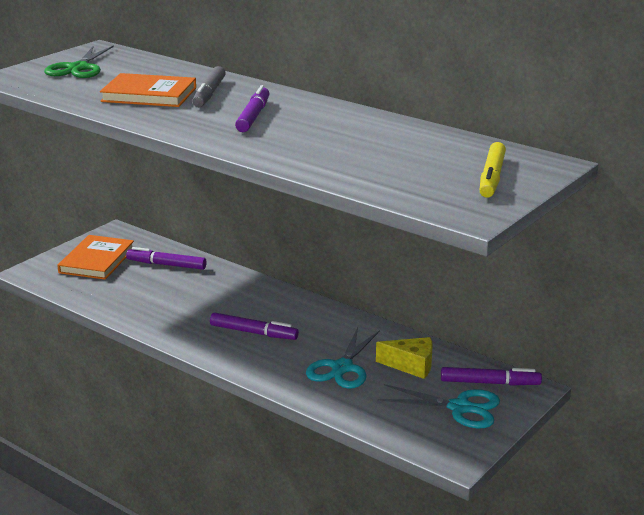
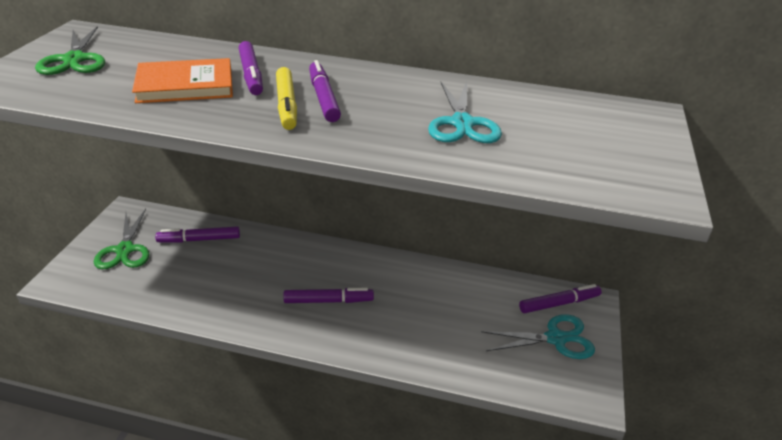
camera: 25 degrees left, 10 degrees up
(97, 260) = (125, 250): orange book -> green scissors
(209, 94) = (251, 75): grey marker -> purple marker
(342, 368) = (432, 321): turquoise scissors -> turquoise scissors (462, 123)
(411, 365) = (486, 302): yellow cheese -> none
(492, 177) = (623, 139): yellow marker -> yellow marker (286, 105)

